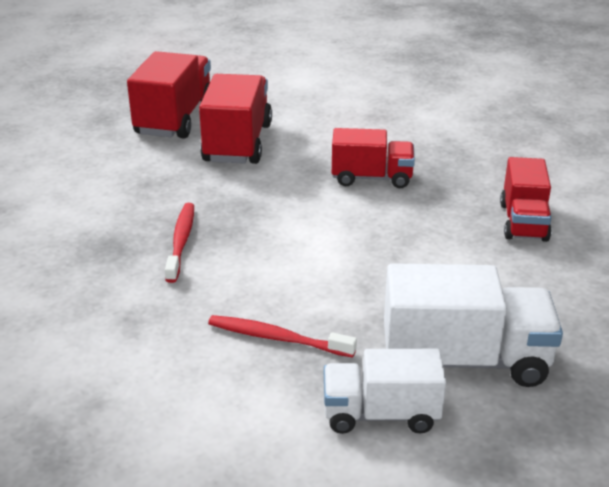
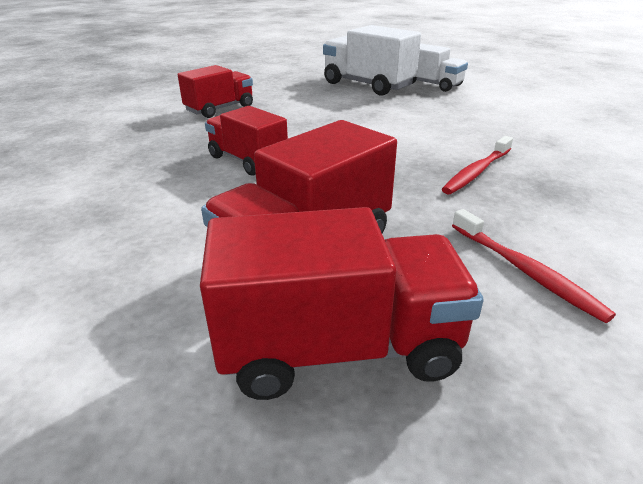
camera: 140 degrees left, 0 degrees up
(175, 119) = (339, 348): red truck -> red truck turned 150 degrees counterclockwise
(277, 338) = (454, 112): red toothbrush -> red toothbrush (525, 271)

